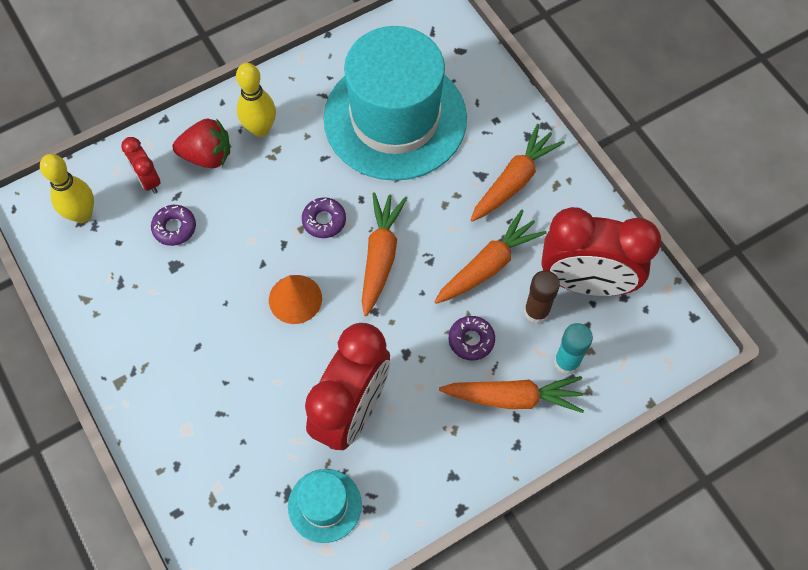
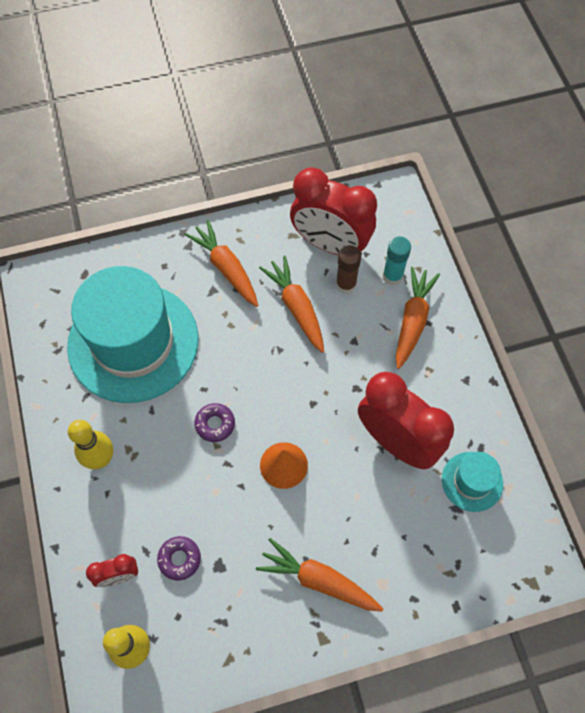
camera: 75 degrees left, 0 degrees up
(207, 156) = (112, 513): red strawberry -> none
(380, 256) = (263, 386): orange carrot -> orange carrot (318, 580)
(471, 340) = (357, 337): purple donut -> none
(586, 282) = (330, 244): red clock -> red clock turned 90 degrees clockwise

